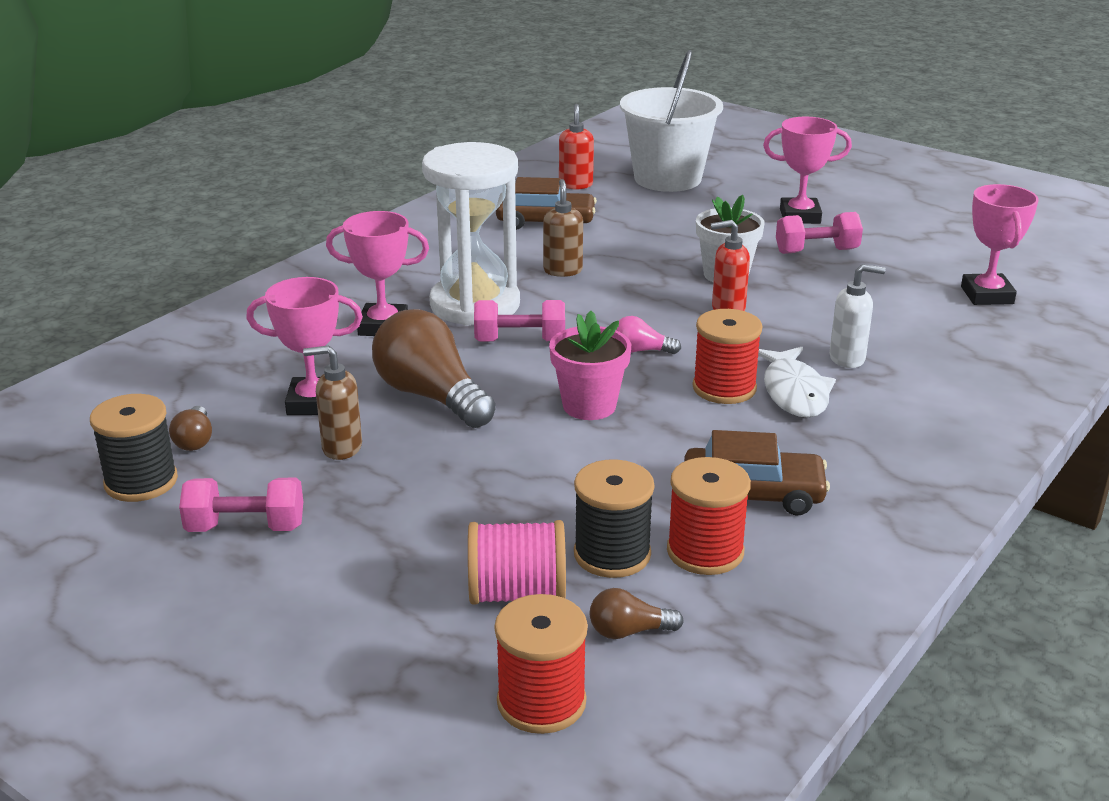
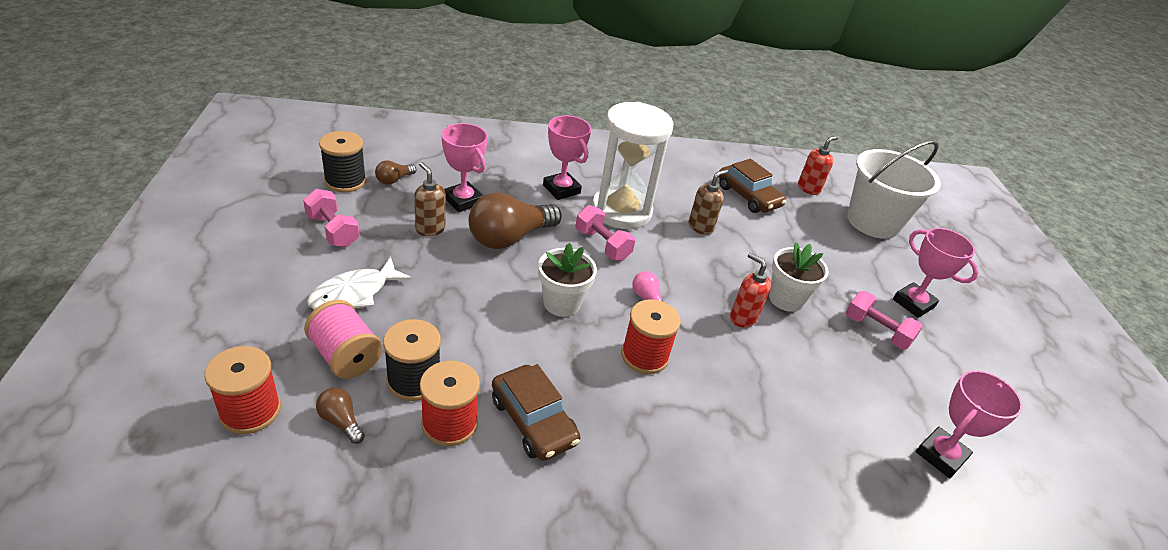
camera: 45 degrees right, 10 degrees up
(431, 396) = (510, 237): brown light bulb -> brown light bulb turned 135 degrees counterclockwise
(589, 406) = (562, 303): pink flower pot -> white flower pot
(794, 392) = (676, 393): white fish -> white fish (354, 293)
(847, 358) = (750, 405): white soap dispenser -> none

